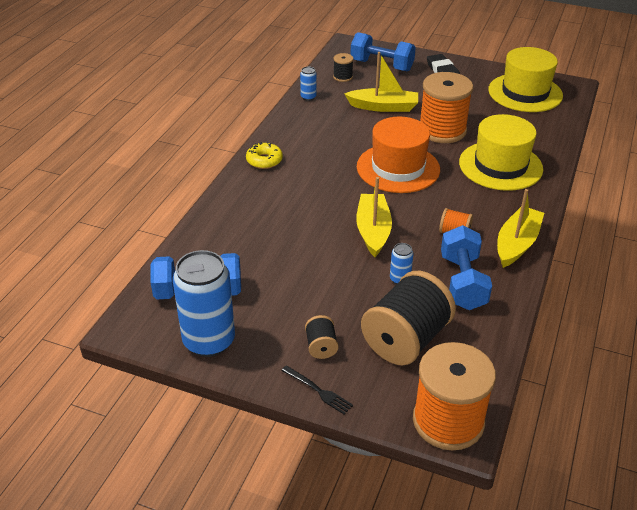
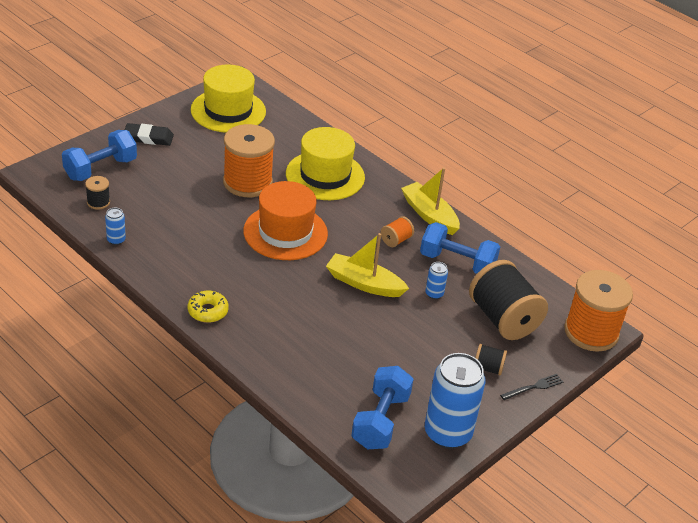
camera: 70 degrees left, 0 degrees up
(383, 107) = (178, 199): yellow boat -> none

